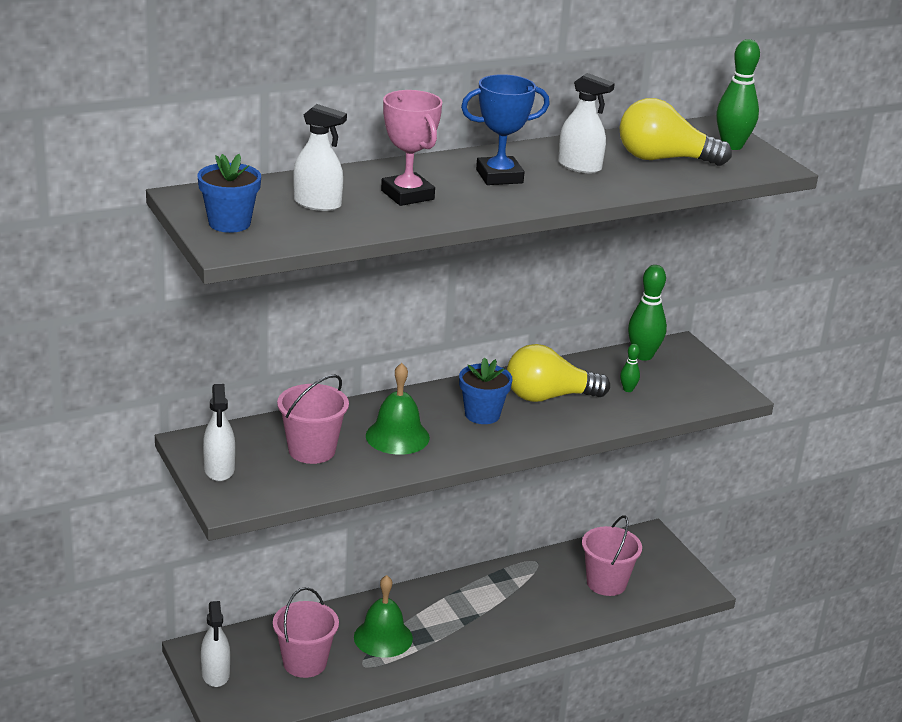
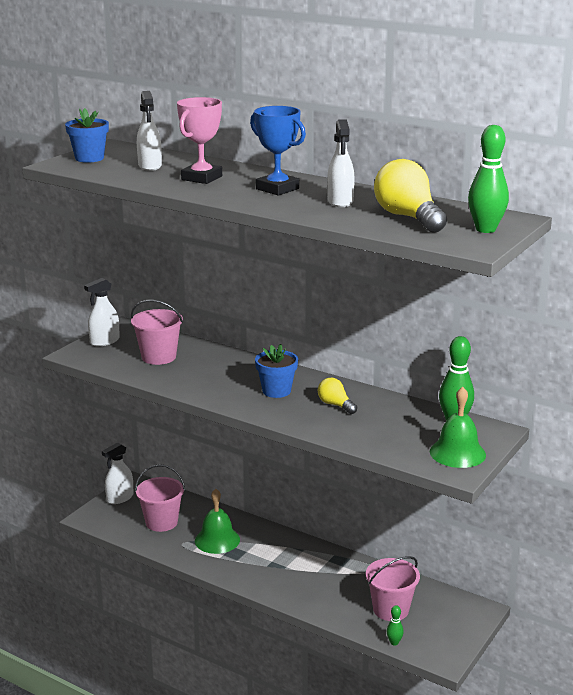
camera: 60 degrees right, 5 degrees down
(397, 436) = (210, 374): green bell -> green bell (457, 453)
(548, 397) = (335, 405): yellow light bulb -> yellow light bulb, size x0.55
(628, 389) = (393, 429): green bowling pin -> green bowling pin (394, 642)

